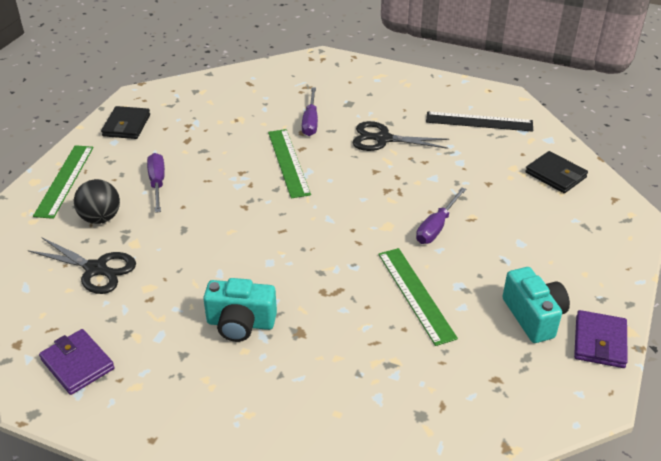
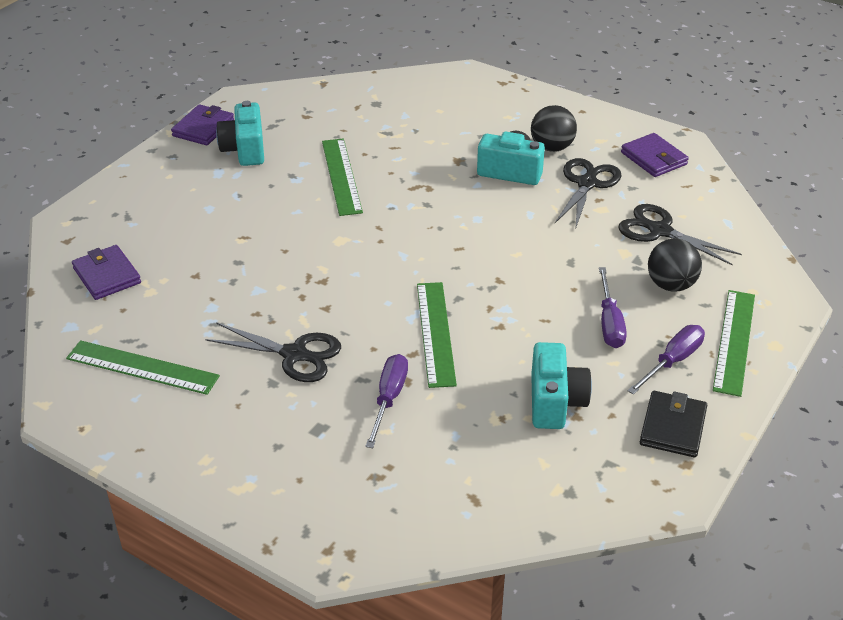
camera: 170 degrees left, 0 degrees up
(159, 317) = (587, 184): none -> black scissors
(194, 366) = (552, 147): none -> black ball
(201, 131) = (555, 402): none -> turquoise camera
(436, 227) = (287, 233): purple screwdriver -> purple screwdriver (672, 361)
(479, 121) = (142, 367): black ruler -> green ruler
(555, 175) = (107, 276): black wallet -> purple wallet

